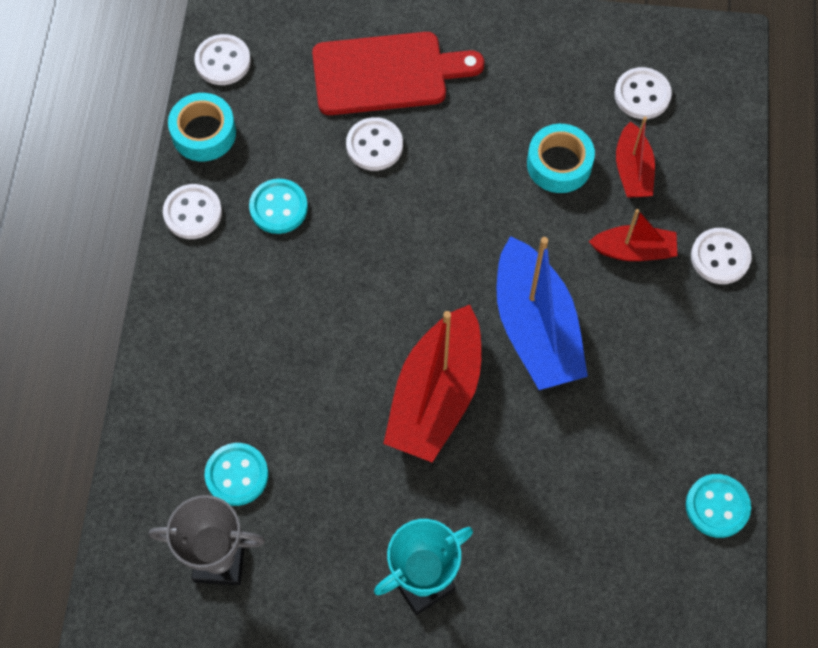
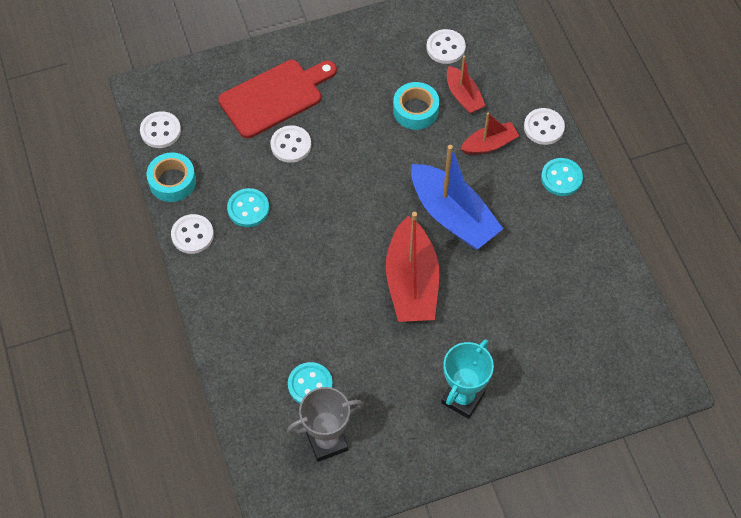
camera: 25 degrees left, 5 degrees down
(717, 506) = (617, 275): turquoise button -> turquoise button (561, 178)

